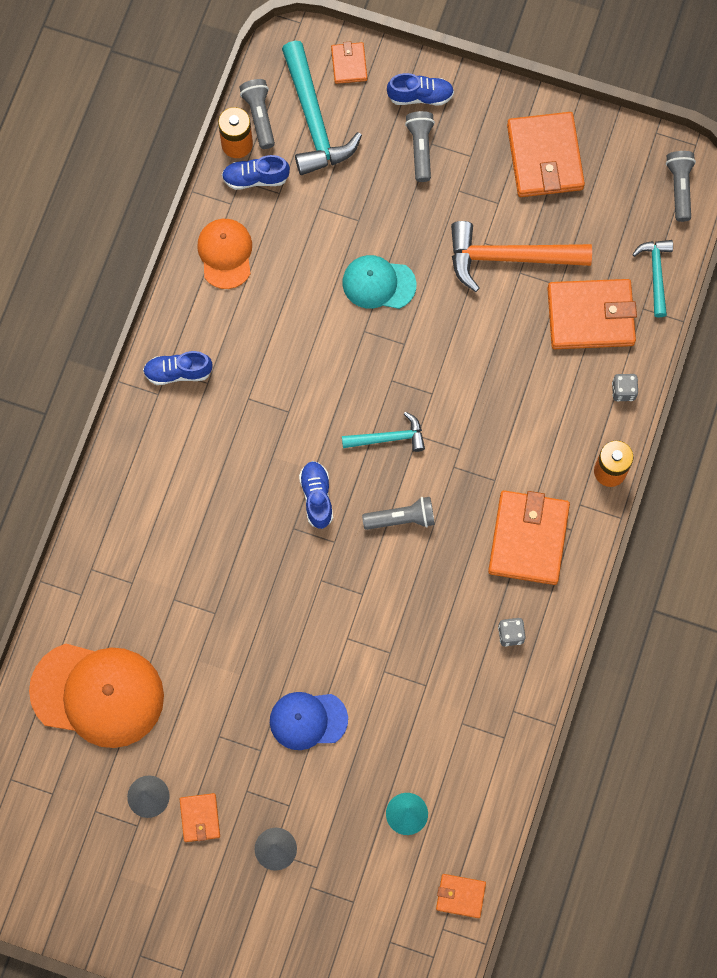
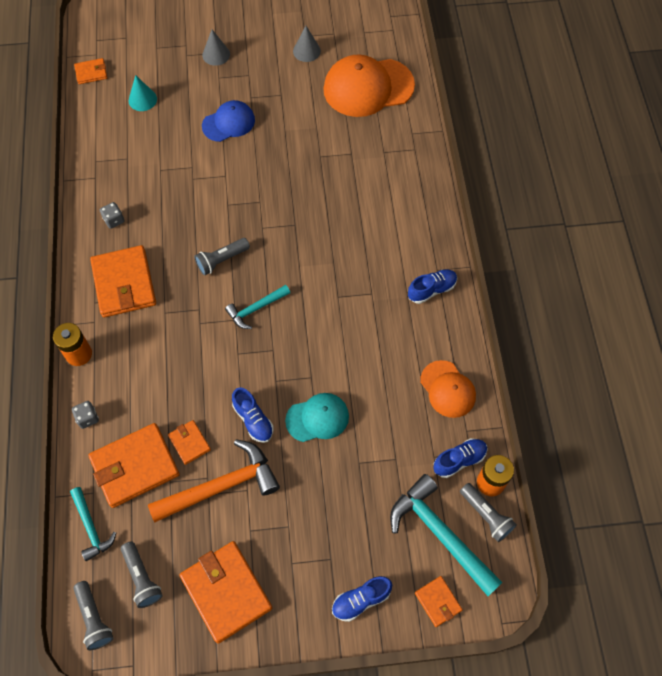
camera: 155 degrees right, 10 degrees down
(200, 818) = (269, 52): orange wallet -> orange wallet (189, 443)
(317, 497) = (288, 250): blue shoe -> blue shoe (253, 420)
(420, 149) = (337, 549): grey flashlight -> grey flashlight (142, 578)

